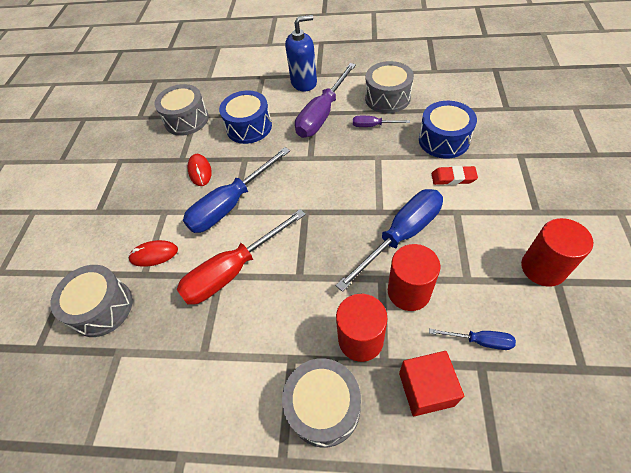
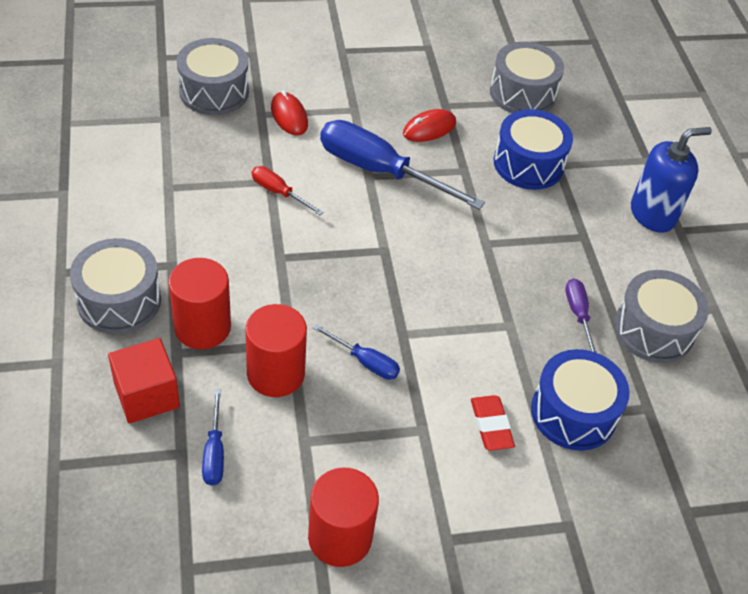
camera: 65 degrees right, 5 degrees down
(233, 271) = (278, 192): red screwdriver -> red screwdriver, size x0.48
(304, 82) = (652, 214): blue soap dispenser -> blue soap dispenser turned 75 degrees counterclockwise
(322, 114) = (583, 247): purple screwdriver -> none
(401, 235) = (365, 362): blue screwdriver -> blue screwdriver, size x0.48

